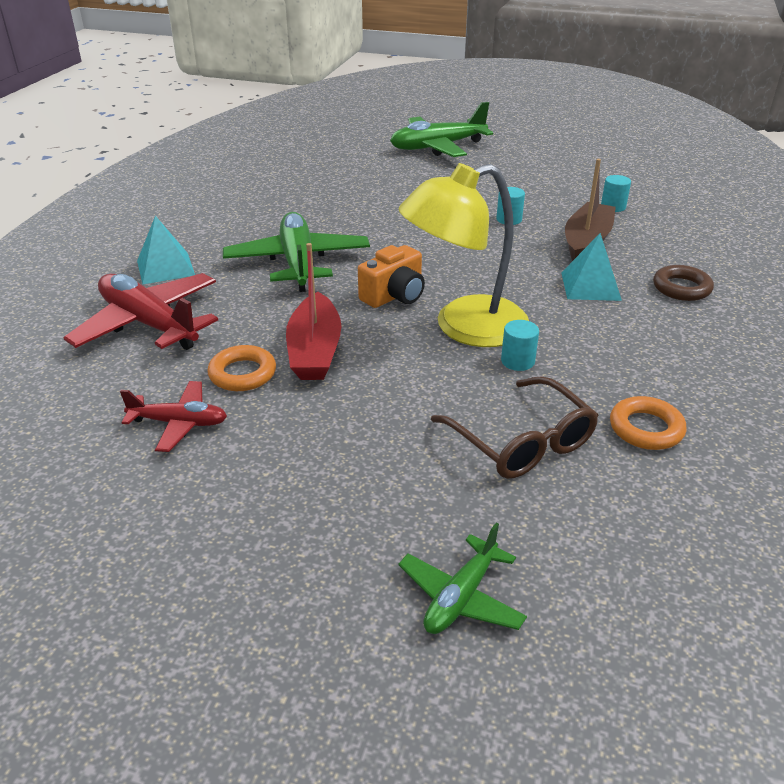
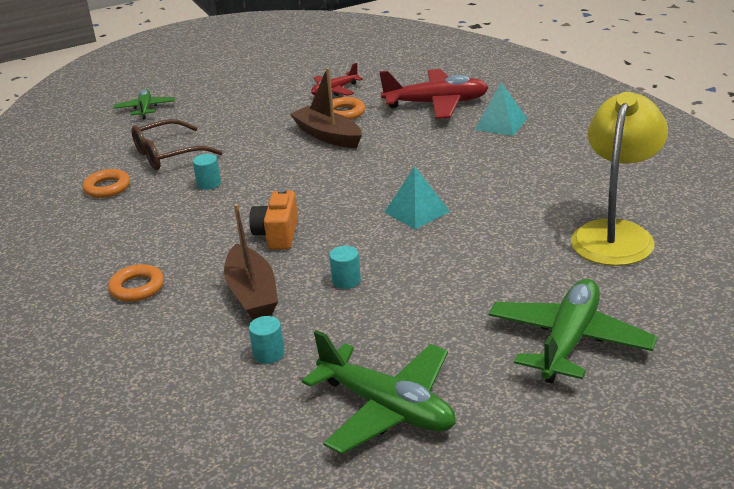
camera: 140 degrees right, 5 degrees down
(298, 262) = (433, 165): green plane -> green plane (387, 408)
(315, 350) = (328, 136): red boat -> brown boat
(394, 296) = (334, 179): orange camera -> orange camera (277, 235)
(464, 327) = (263, 185): yellow lamp -> yellow lamp (616, 234)
(521, 441) = (168, 154): brown glasses -> brown glasses turned 45 degrees counterclockwise
(590, 286) = (210, 253): turquoise pyramid -> turquoise pyramid (417, 212)
(681, 288) = (137, 288): brown ring -> orange ring

